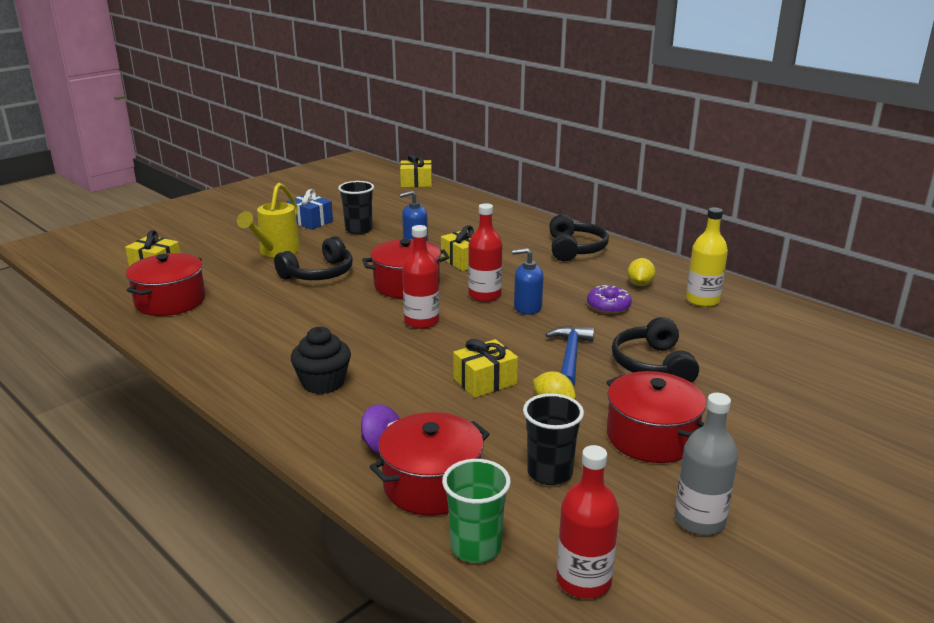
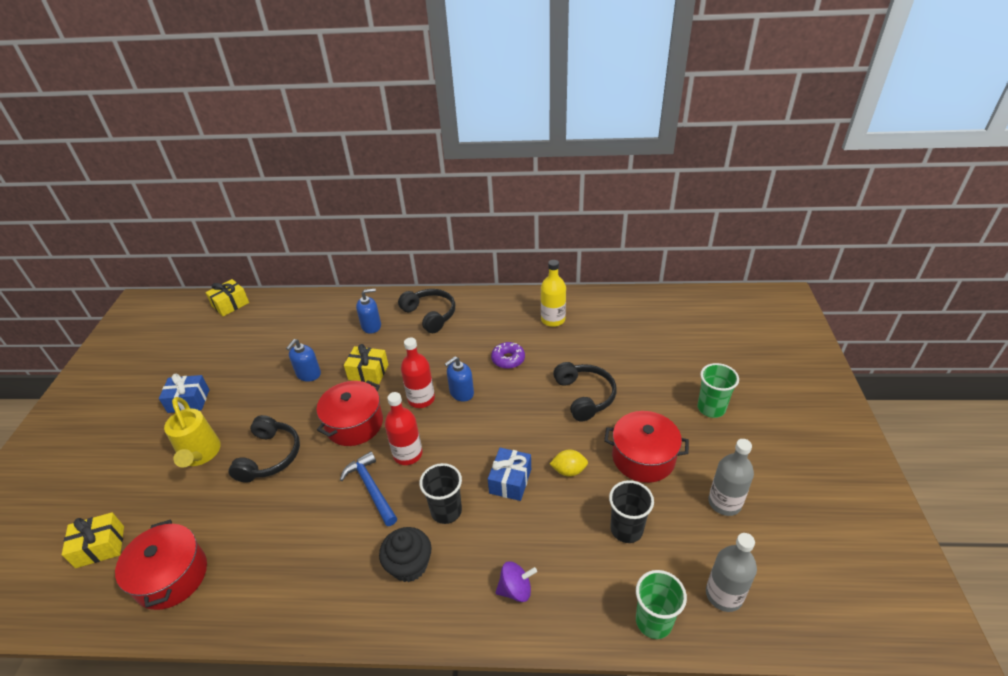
camera: 40 degrees left, 15 degrees up
(358, 230) = (244, 386): black cup -> black cup (446, 511)
(432, 484) = (579, 595): red pot -> none
(485, 381) = (510, 481): yellow gift -> blue gift
(510, 235) = (371, 326): none -> blue soap dispenser
(570, 356) = (534, 421): blue hammer -> blue hammer (371, 488)
(583, 580) = (724, 595): red bottle -> grey bottle
(640, 284) = (504, 326): yellow lemon -> none
(653, 365) = (584, 396): black headphones -> black headphones turned 150 degrees counterclockwise
(803, 445) = (711, 408): none -> green cup

